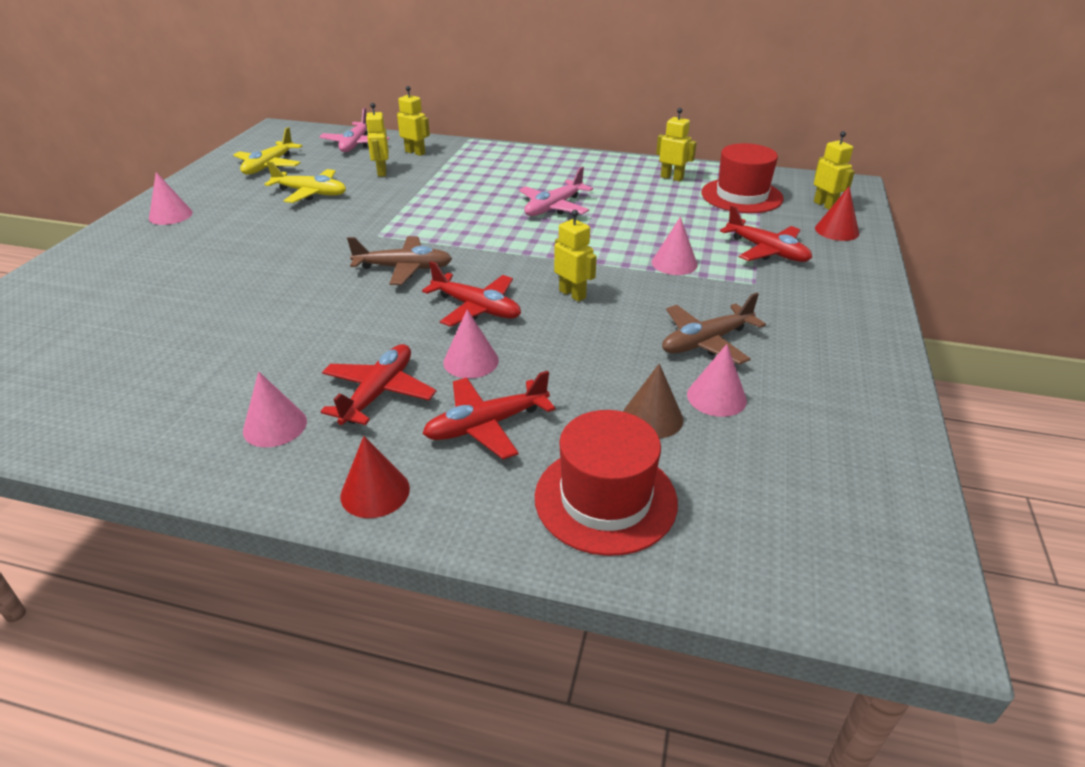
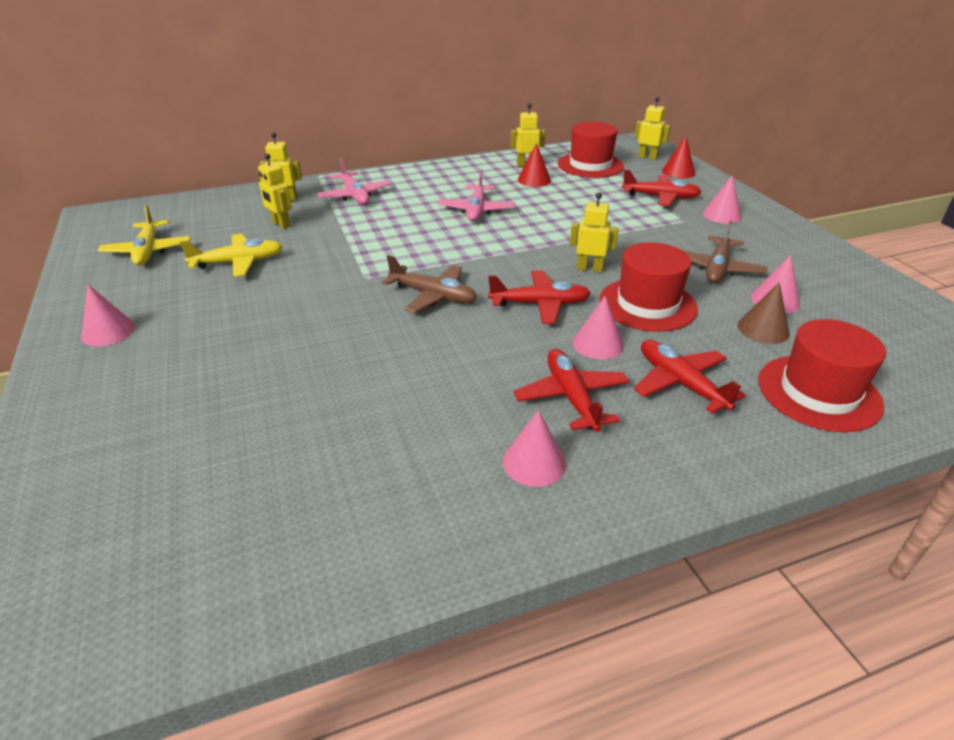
camera: 35 degrees left, 0 degrees up
(356, 144) = (213, 207): pink plane -> pink plane (355, 196)
(375, 492) = (686, 467): red cone -> red cone (534, 180)
(404, 268) = (433, 296): brown plane -> brown plane turned 60 degrees clockwise
(486, 425) = (680, 383): red plane -> red plane turned 120 degrees clockwise
(573, 347) = (647, 304): none -> red hat
(674, 263) = (620, 224): pink cone -> pink cone (722, 215)

